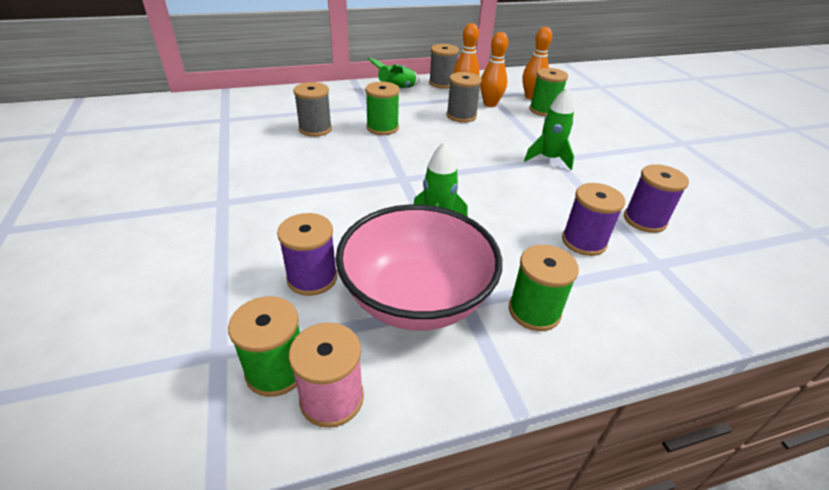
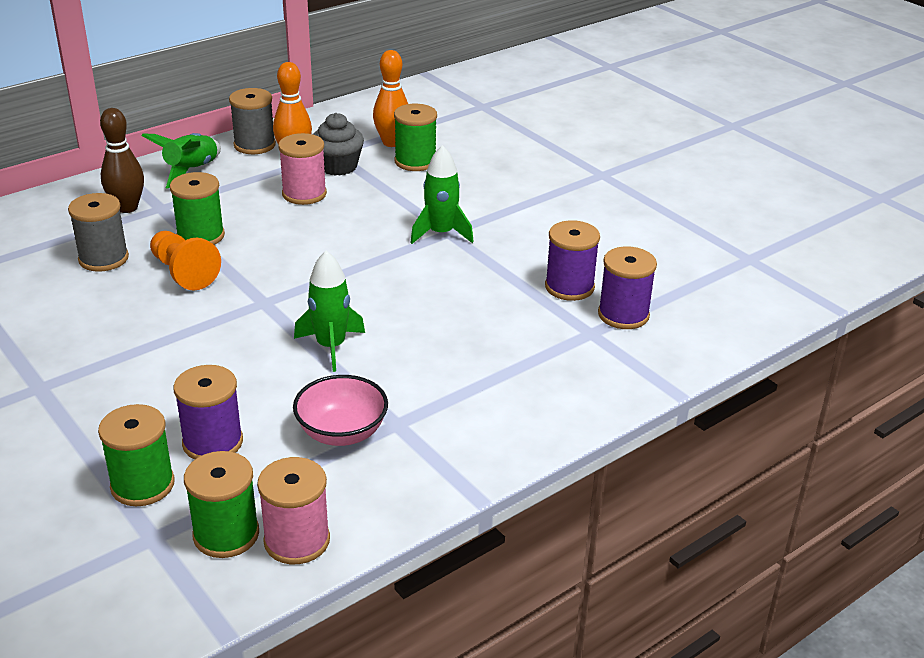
camera: 20 degrees left, 5 degrees down
(347, 103) = (127, 208): none -> brown bowling pin
(359, 148) = (183, 273): none -> orange pawn
(416, 298) = (342, 432): pink bowl -> pink bowl, size x0.54
(461, 116) = (304, 194): grey spool -> pink spool
(490, 104) = (338, 166): orange bowling pin -> grey cupcake
(534, 311) = (471, 413): green spool -> green spool (142, 485)
(583, 241) = (506, 328): purple spool -> purple spool (623, 315)

